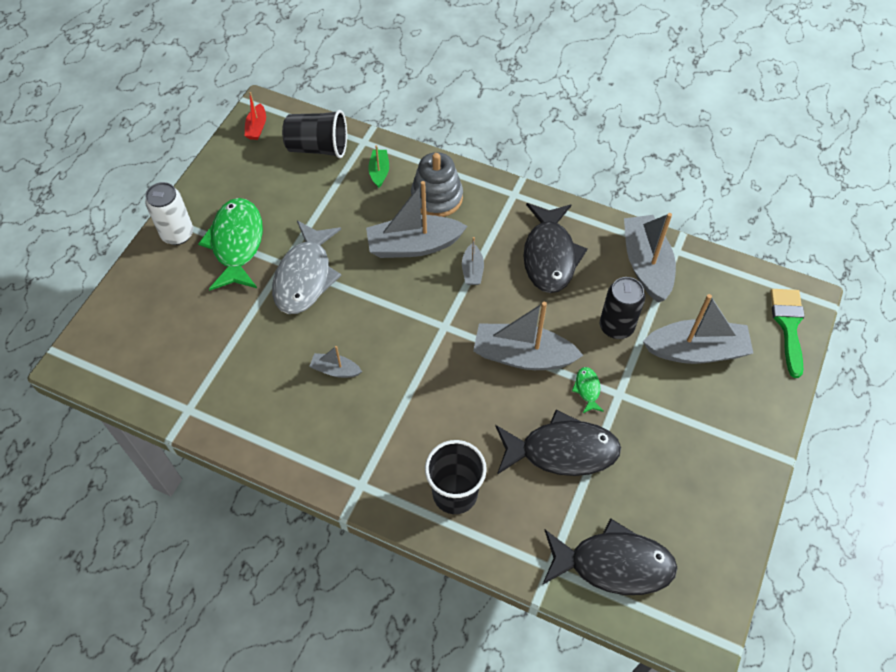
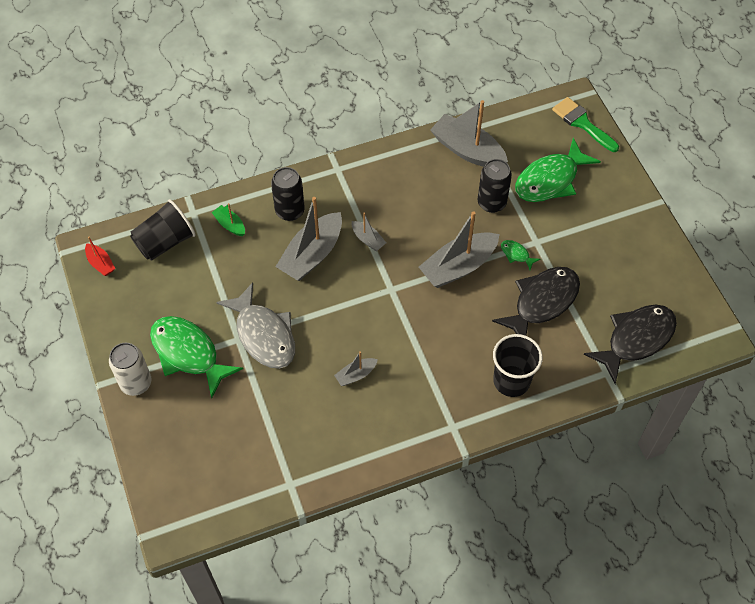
camera: 45 degrees left, 0 degrees up
(437, 197) = (290, 211): grey stacking toy -> black can
(549, 256) = (405, 191): black fish -> none
(696, 351) = (550, 180): grey boat -> green fish

